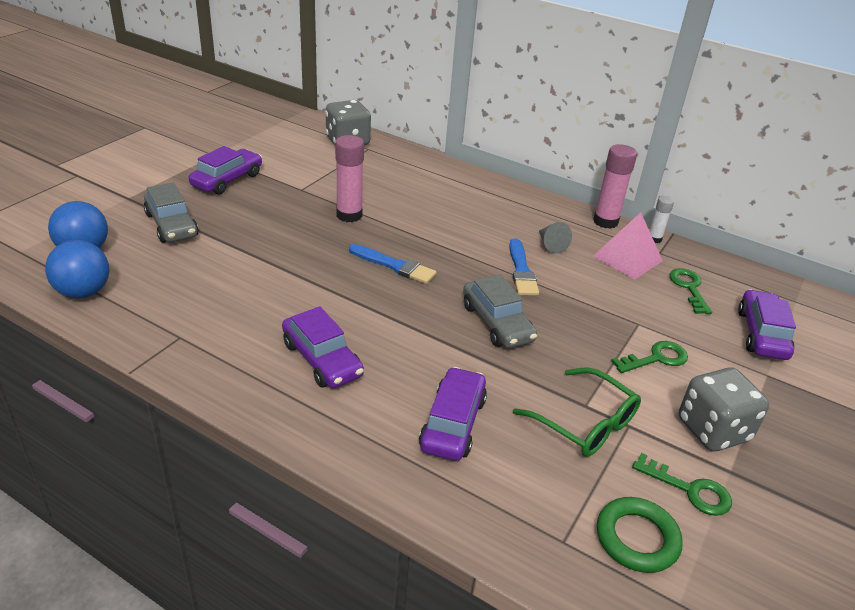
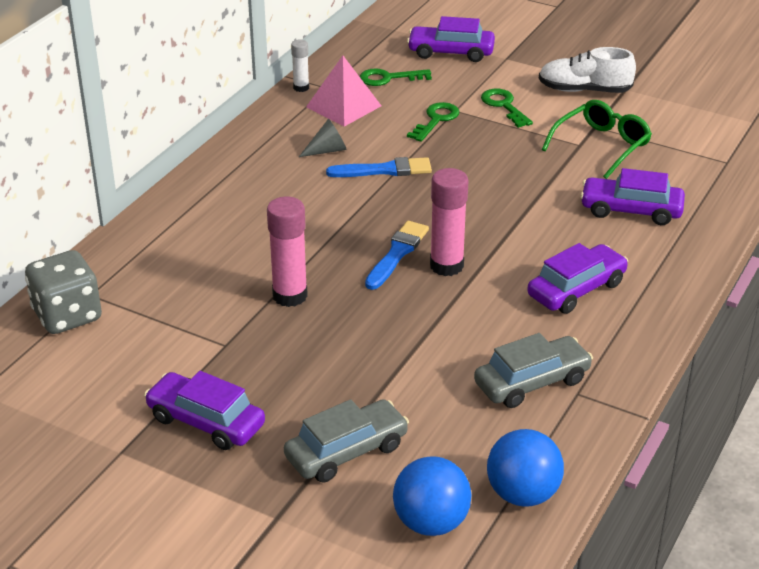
camera: 90 degrees left, 0 degrees up
(497, 323) = (481, 186): grey car -> grey car (532, 382)
(605, 221) = (270, 113): pink glue stick -> pink glue stick (446, 266)
(637, 538) = (708, 132): green ring -> none
(690, 490) = (652, 107): green key -> green key (436, 120)
(713, 430) = (584, 90): grey dice -> white shoe

